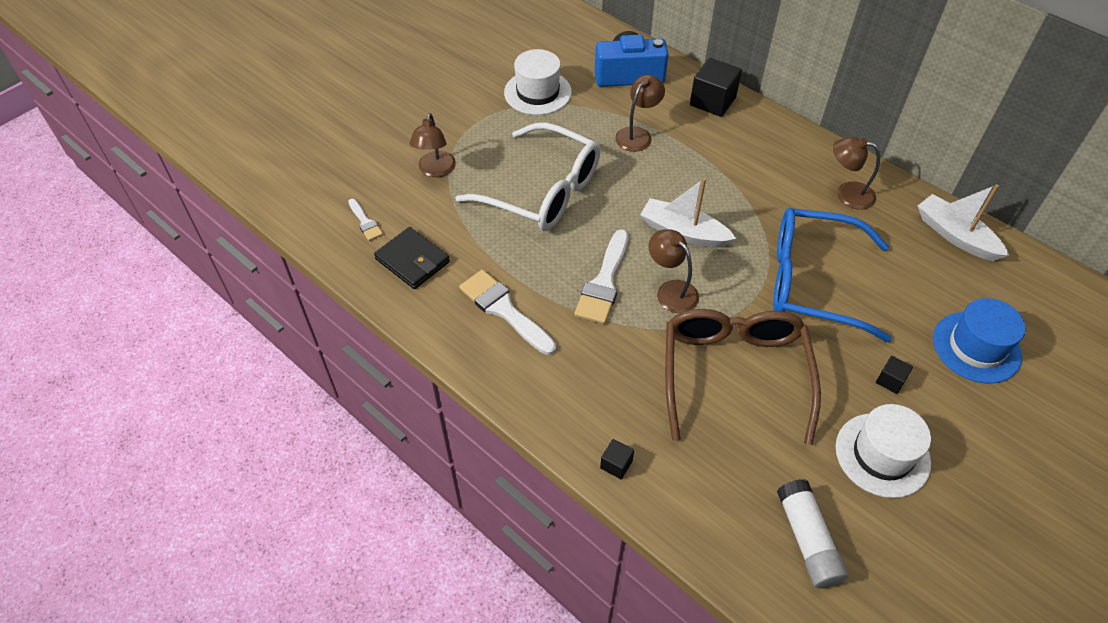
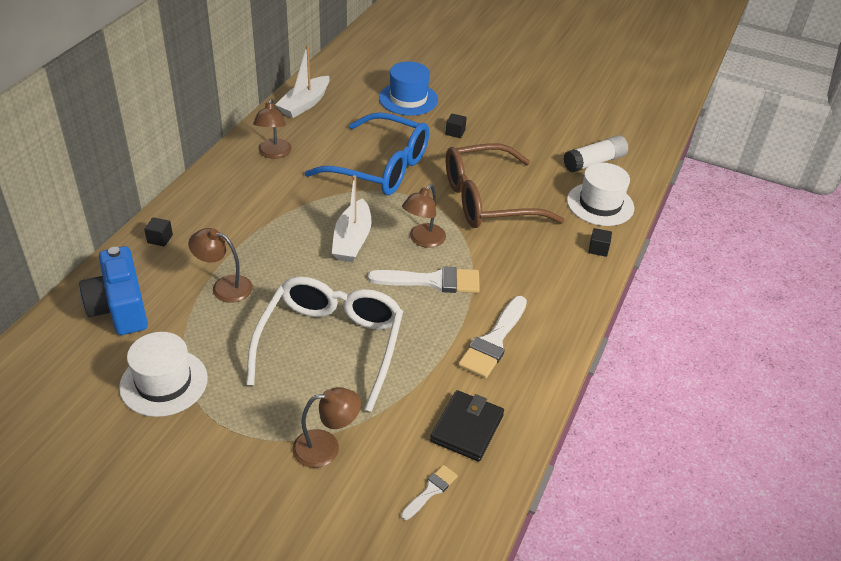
camera: 110 degrees left, 10 degrees down
(712, 101) = (160, 239): black cube -> black cube, size x0.50
(812, 282) = (380, 167): blue glasses -> blue glasses turned 60 degrees counterclockwise
(882, 455) = (515, 135): white hat -> white hat (600, 204)

